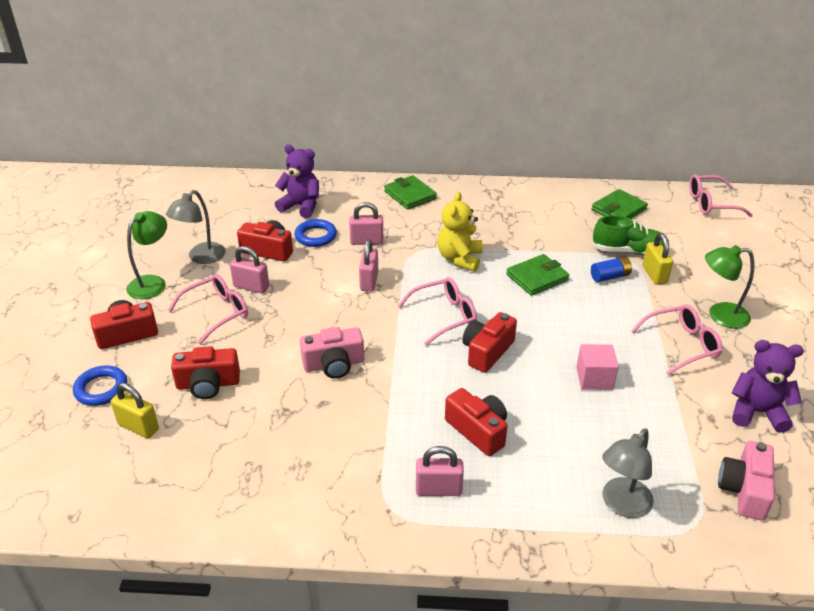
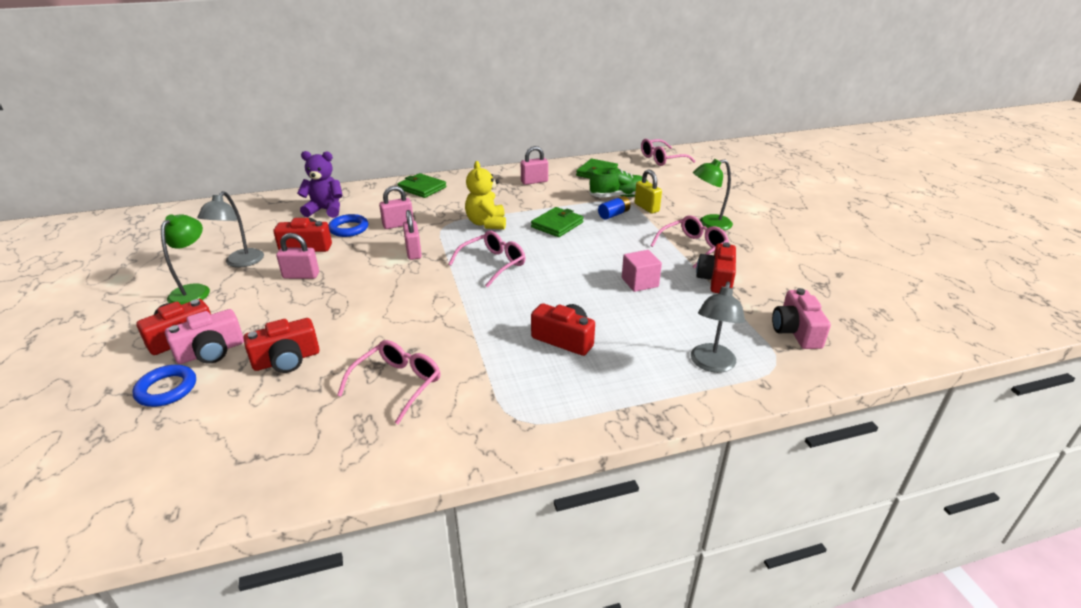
camera: 20 degrees left, 5 degrees down
(138, 427) = (222, 413): yellow padlock -> none
(216, 313) = (273, 302): pink glasses -> pink glasses (397, 384)
(334, 364) = (408, 318): pink camera -> pink camera (211, 352)
(438, 489) = (552, 392): pink padlock -> pink padlock (534, 181)
(487, 351) = (542, 281): red camera -> red camera (716, 279)
(757, 412) = (773, 279): purple teddy bear -> none

